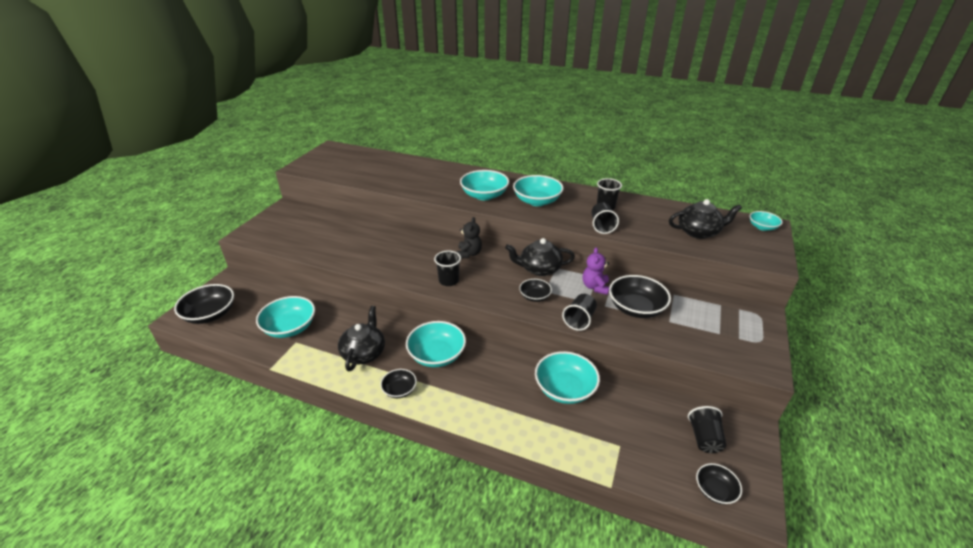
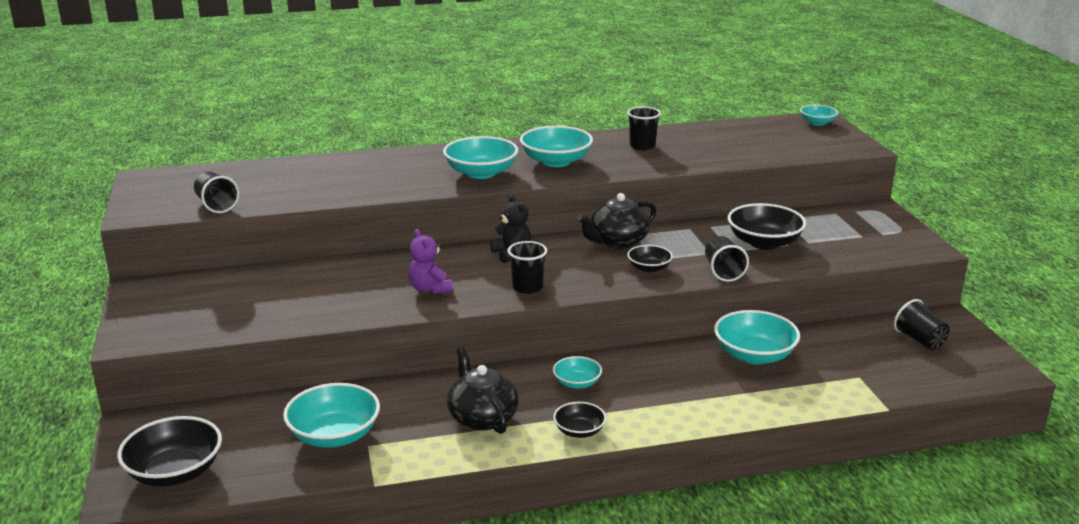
camera: 35 degrees left, 10 degrees down
(437, 355) = (577, 383): turquoise bowl -> turquoise bowl, size x0.56
(595, 287) = (700, 238): purple teddy bear -> purple teddy bear (430, 289)
(602, 226) = (664, 165): black cup -> black cup (216, 205)
(699, 232) = (767, 143): black teapot -> none
(715, 490) = (969, 373): black bowl -> none

